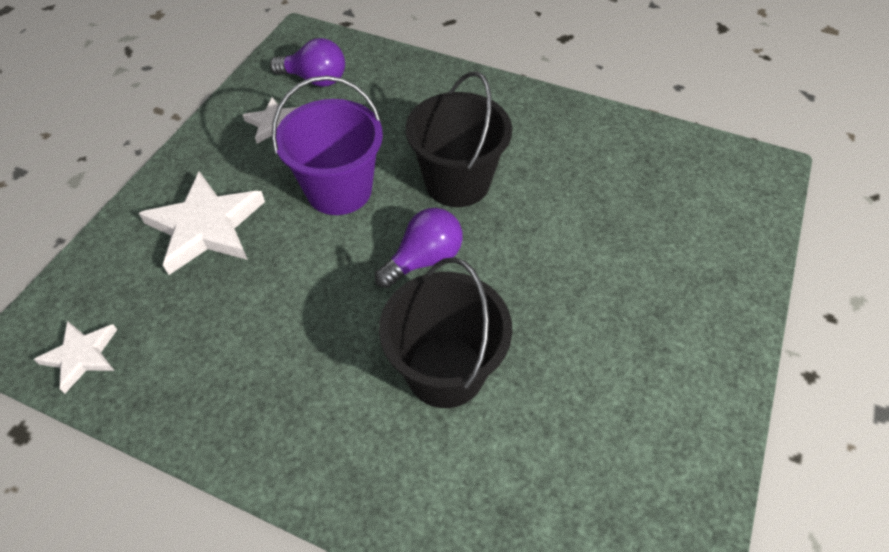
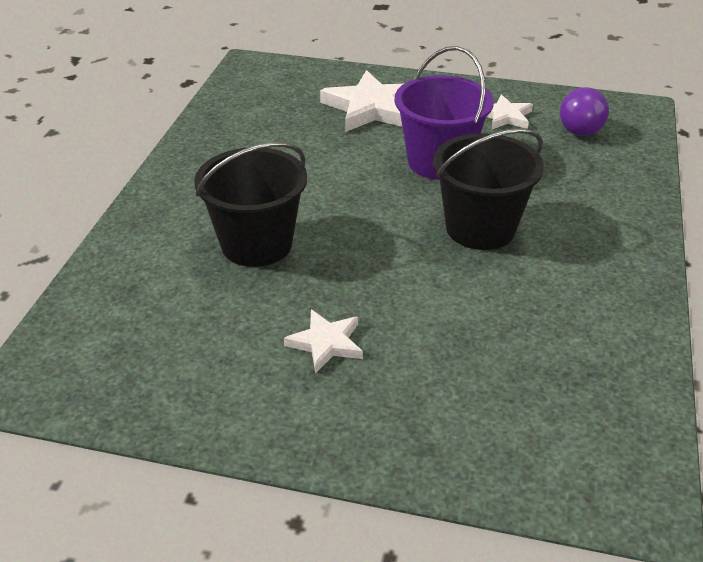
camera: 80 degrees right, 15 degrees down
(81, 356) = (244, 86): white star -> white star (326, 343)
(424, 259) = (374, 219): purple light bulb -> none

